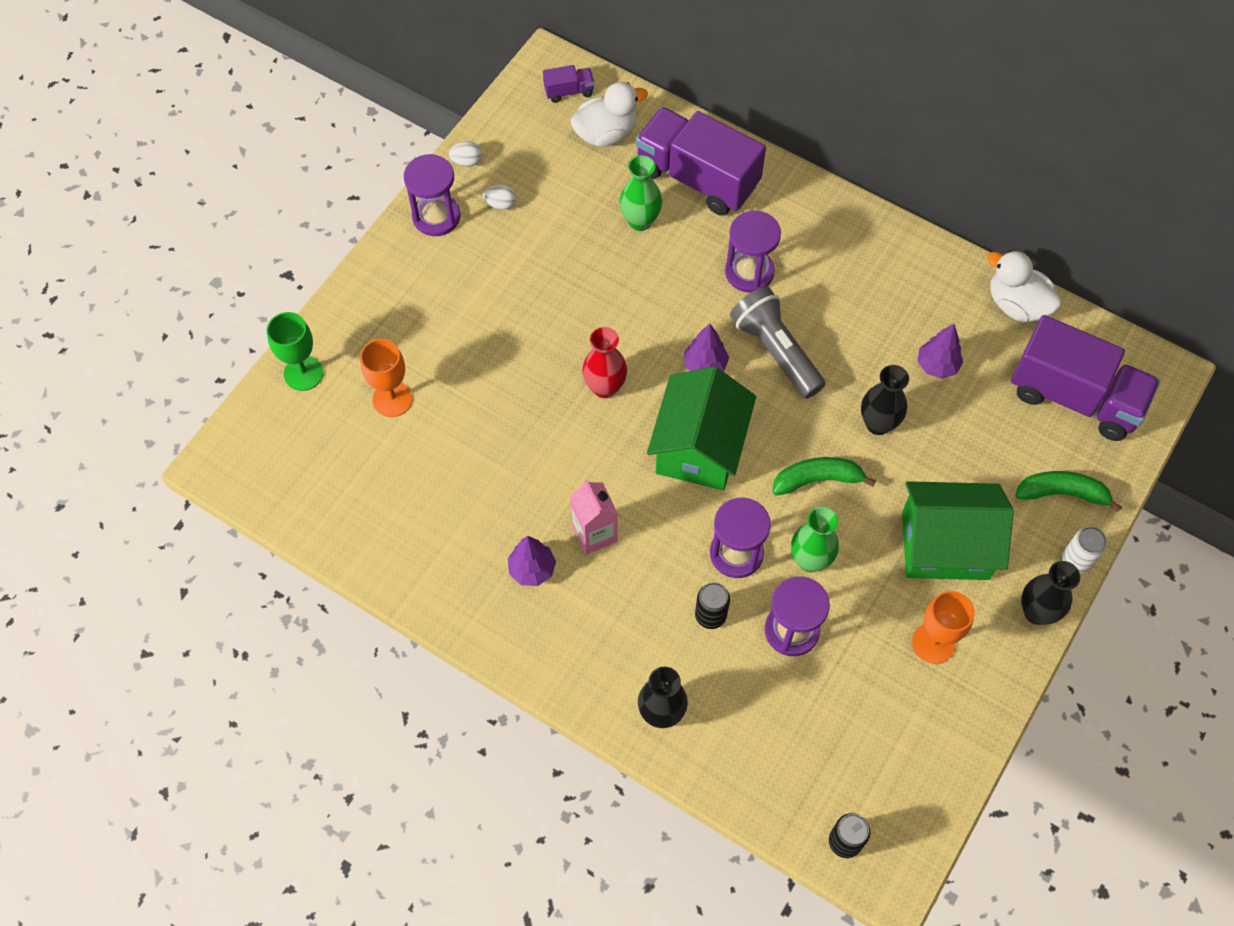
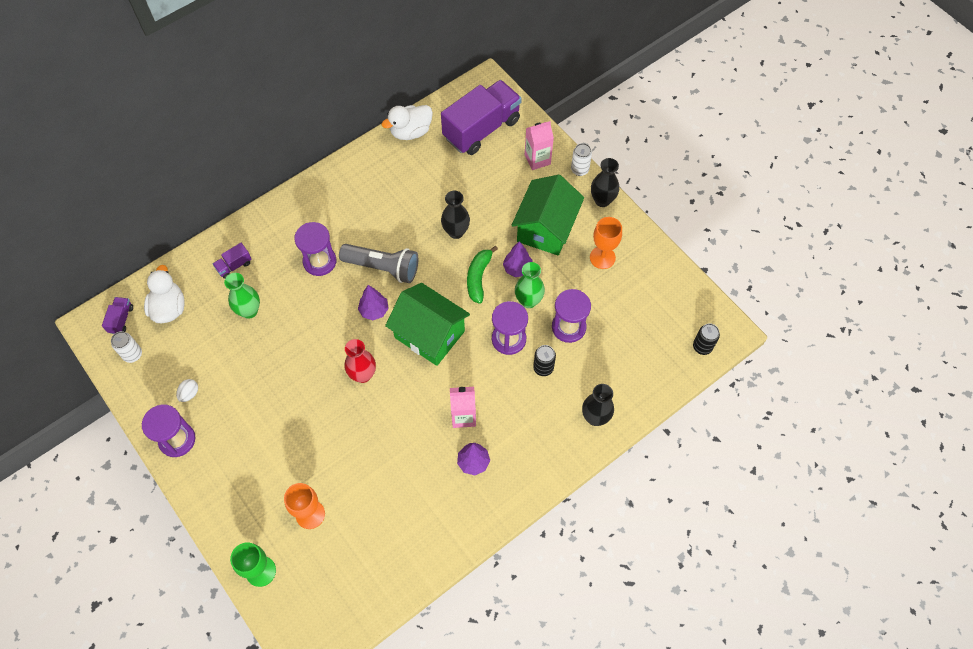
camera: 70 degrees left, 0 degrees up
(466, 161) = (142, 405): white egg -> none
(528, 123) = (132, 354): none -> white can
(697, 178) = (234, 266): purple truck -> purple truck, size x0.41
(775, 351) = (383, 267): grey flashlight -> grey flashlight turned 150 degrees counterclockwise
(937, 365) = (431, 187): purple tree -> purple tree (517, 268)
(1062, 493) = (537, 159): green banana -> pink carton

